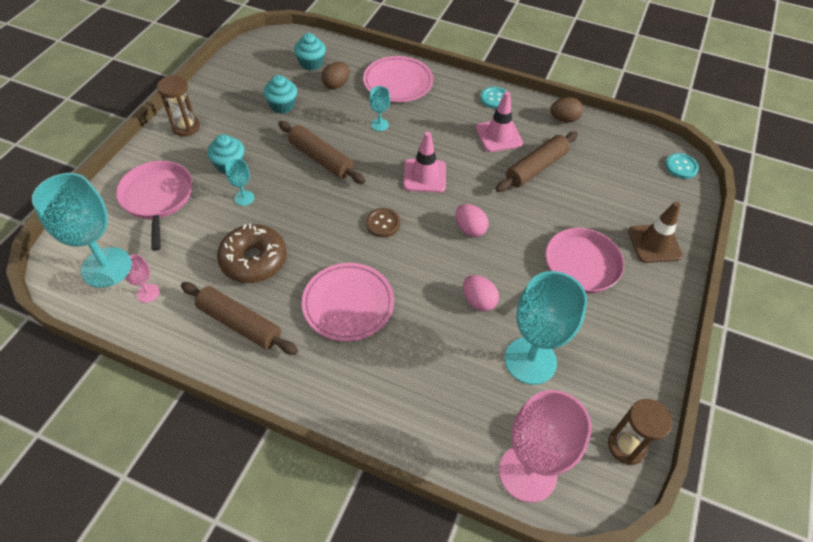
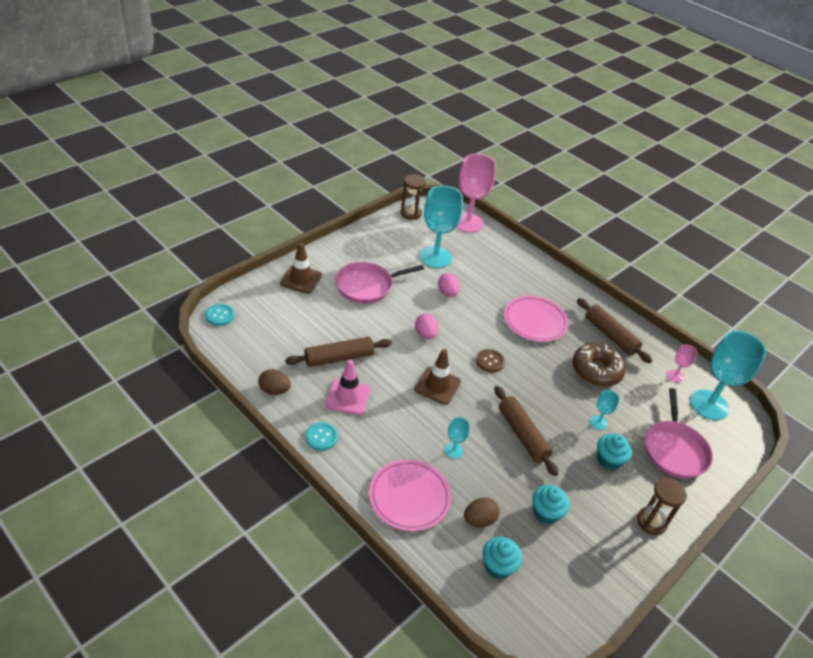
camera: 160 degrees left, 10 degrees down
(424, 176) = (437, 385): pink traffic cone -> brown traffic cone

